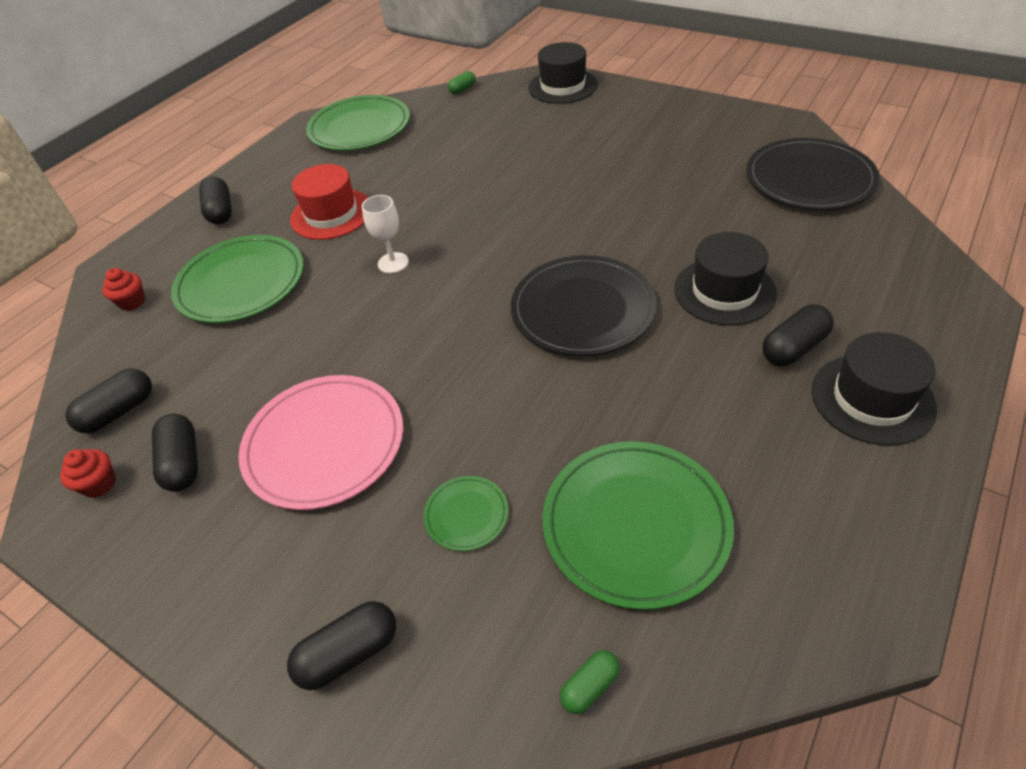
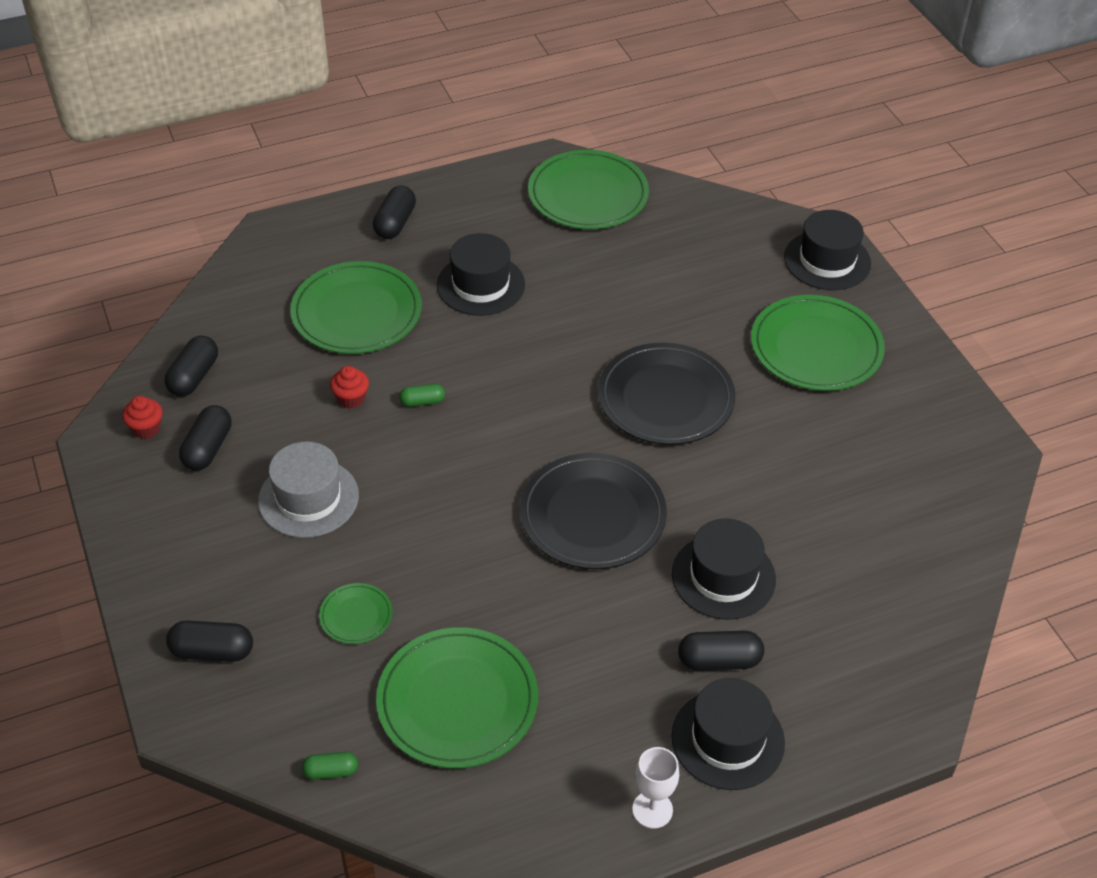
camera: 30 degrees right, 0 degrees up
(119, 412) = (194, 377): black capsule -> black capsule turned 60 degrees counterclockwise
(132, 302) = (265, 278): red cupcake -> red cupcake (351, 398)
(324, 443) = (308, 498): pink plate -> grey hat
(331, 214) = (481, 285): red hat -> black hat
(393, 263) = (487, 370): white goblet -> white goblet (652, 809)
(462, 89) = (726, 203): green capsule -> green capsule (422, 402)
(613, 130) = (816, 347): none -> green plate
(809, 179) = (935, 522): black plate -> black plate (665, 398)

